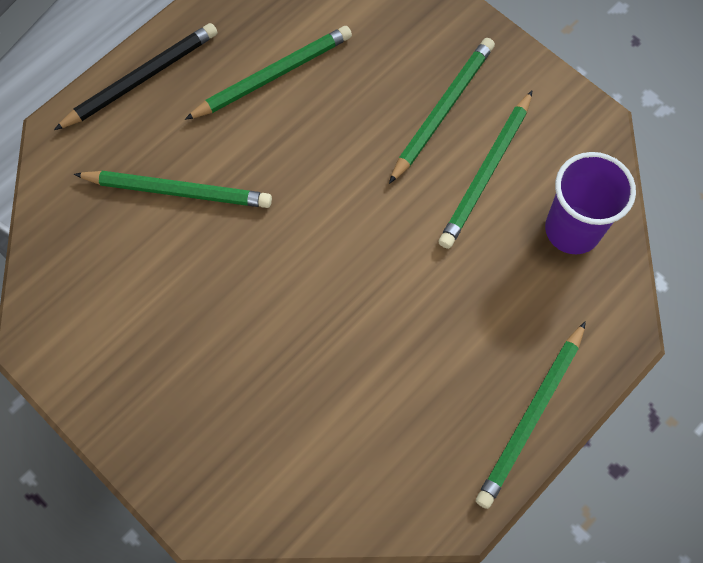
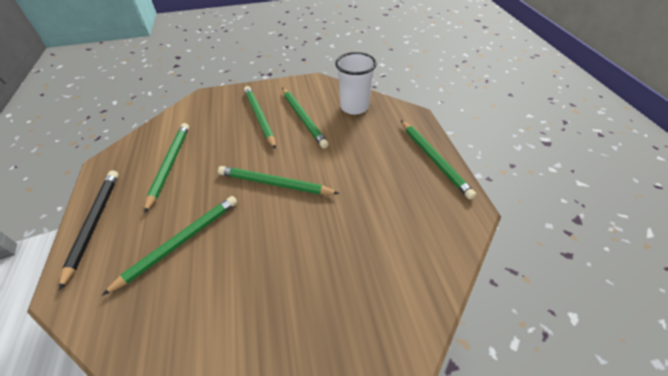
camera: 55 degrees left, 20 degrees down
(331, 228) = (275, 183): none -> green pencil
(572, 230) = (354, 107): purple cup -> white cup

